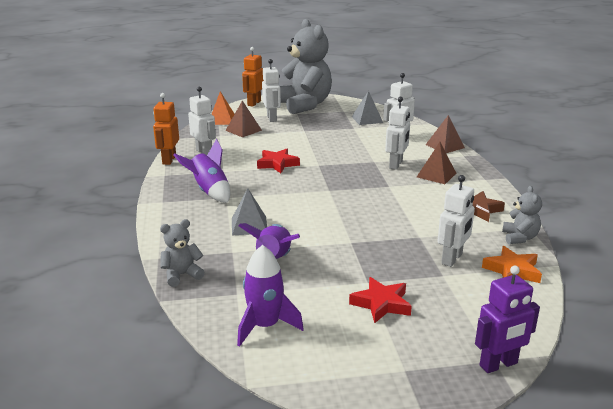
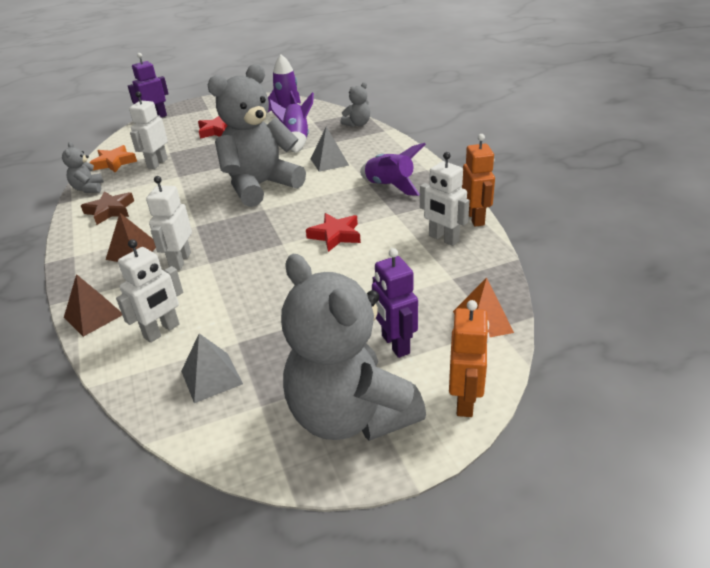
camera: 170 degrees right, 10 degrees up
(243, 130) = (423, 298): brown pyramid -> none
(272, 118) = (395, 344): white robot -> purple robot
(328, 210) = (260, 186): none -> grey teddy bear

